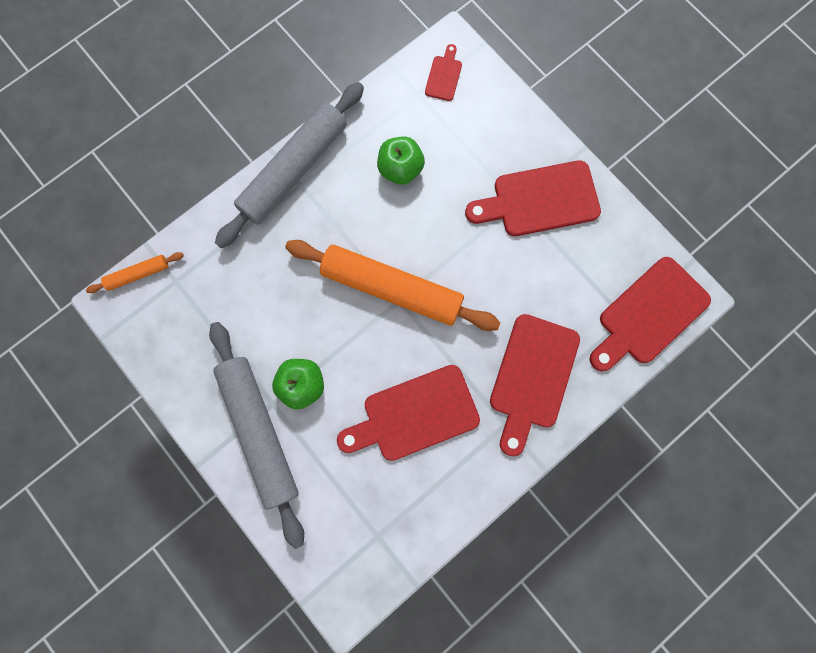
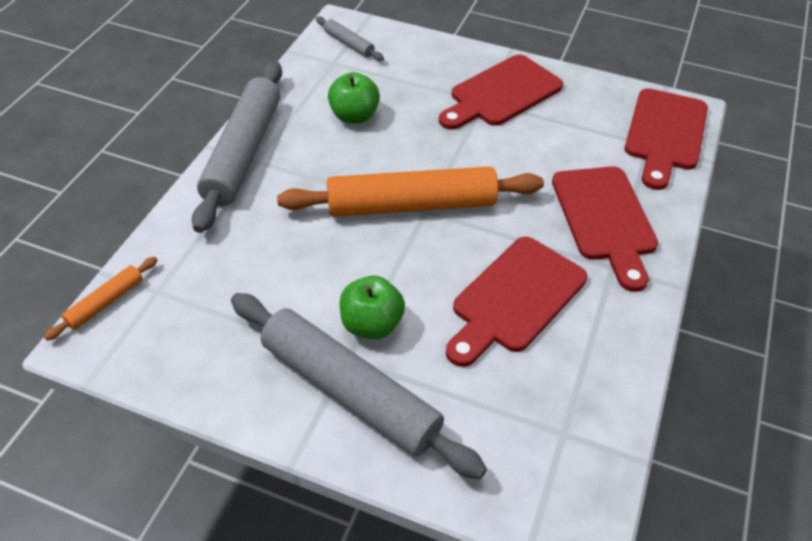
camera: 30 degrees left, 30 degrees down
(444, 76) = (349, 44): red cutting board -> grey rolling pin

